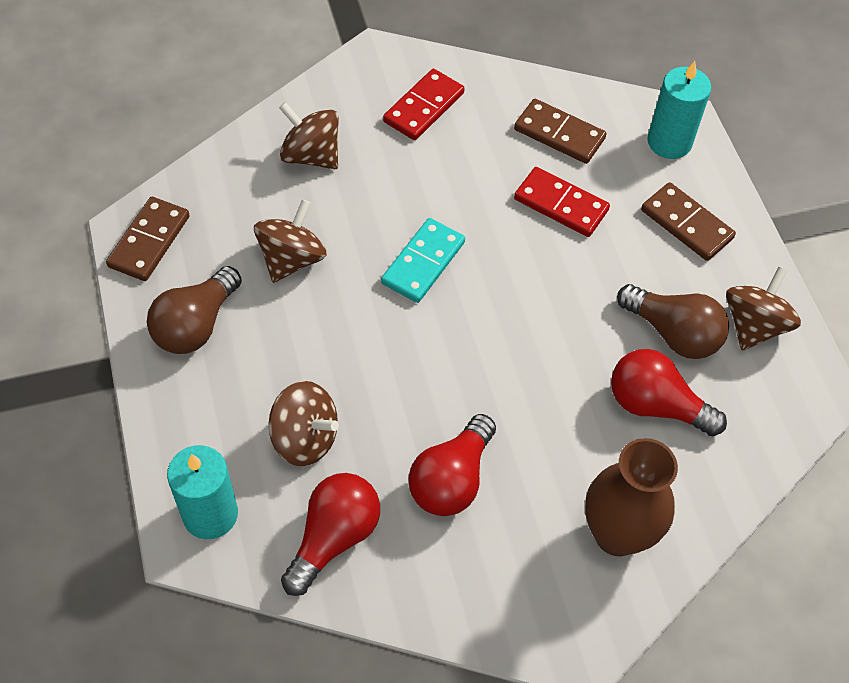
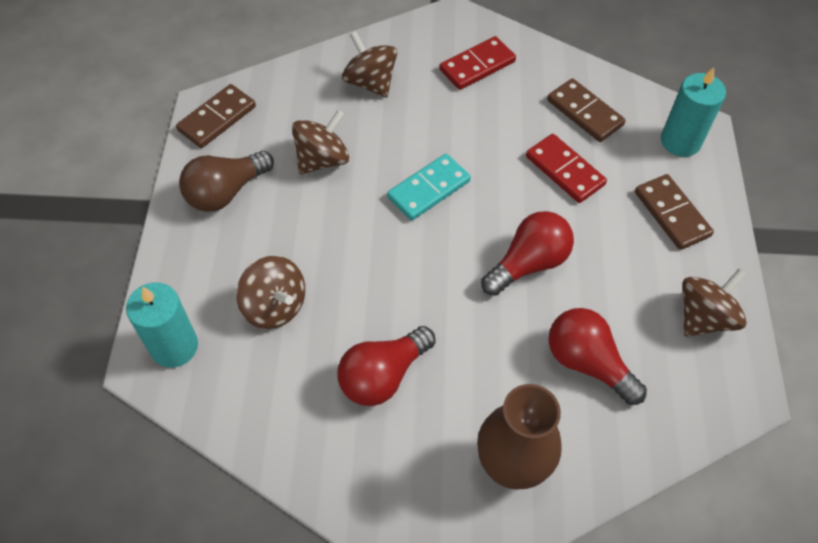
camera: 20 degrees right, 0 degrees up
(334, 538) = (265, 396): red light bulb -> red light bulb (528, 263)
(673, 333) = (626, 304): brown light bulb -> none

